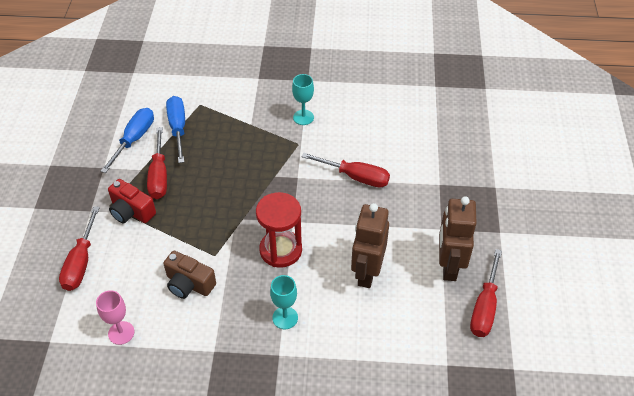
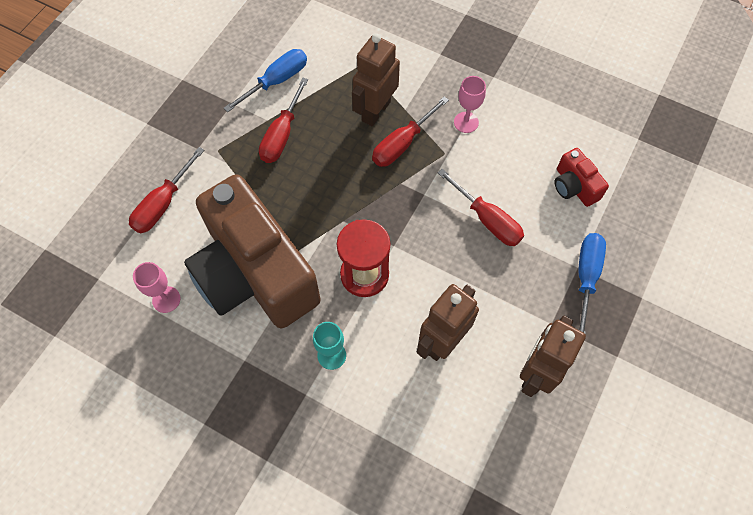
camera: 25 degrees right, 15 degrees up
(131, 211) = (236, 166): red camera -> red camera (574, 186)
(178, 128) = (326, 85): blue screwdriver -> blue screwdriver (586, 277)
(189, 284) = (254, 273): brown camera -> brown camera, size x2.46
(228, 133) = (375, 111): none -> brown robot
(303, 117) = (466, 122): turquoise goblet -> pink goblet
(484, 307) = (551, 440): red screwdriver -> red screwdriver (402, 143)

